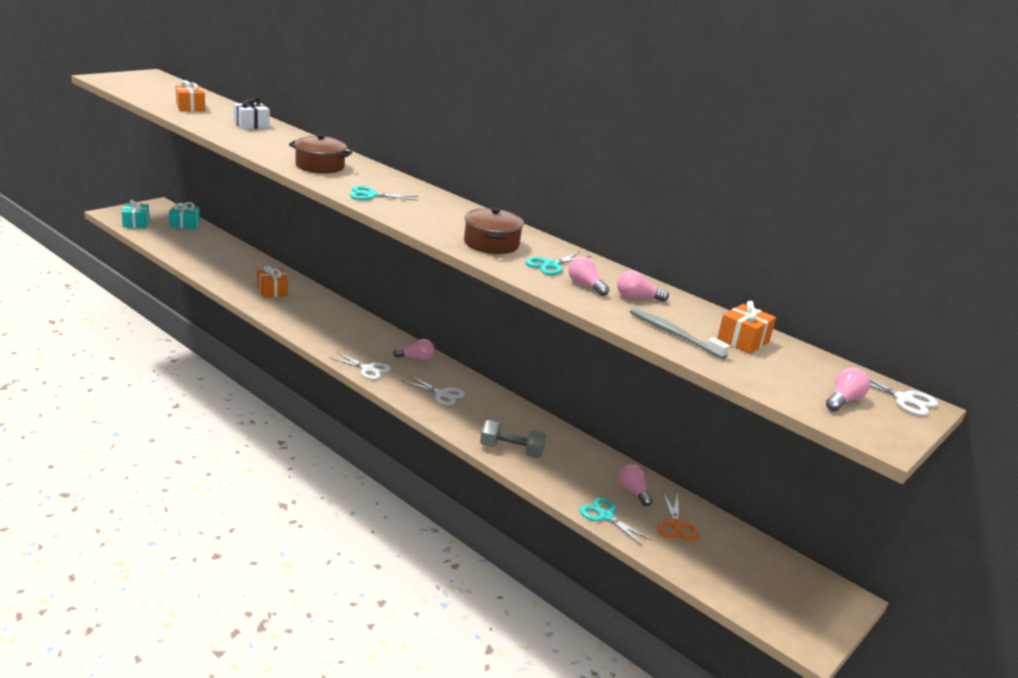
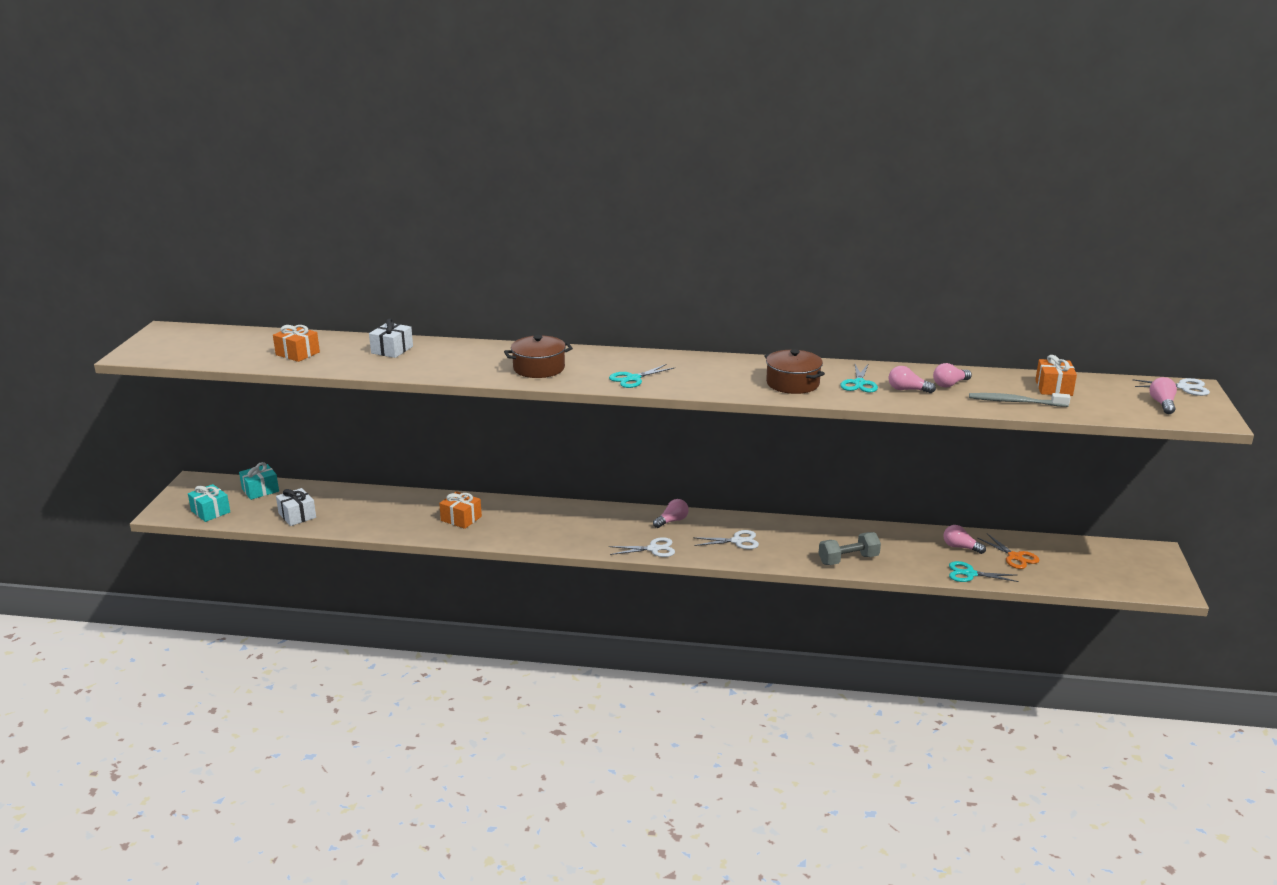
camera: 30 degrees left, 0 degrees up
(178, 246) = (297, 515): none -> white gift

